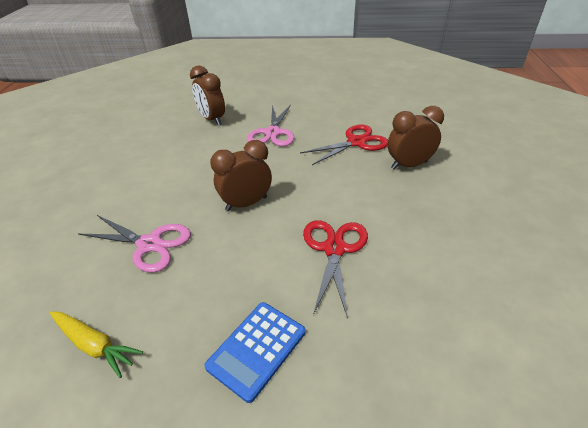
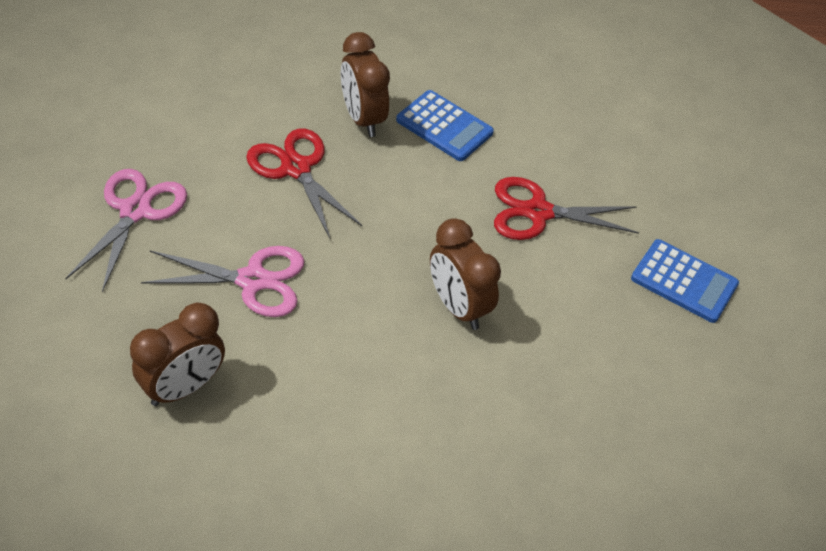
camera: 100 degrees left, 10 degrees up
(94, 345) = (714, 433): yellow carrot -> none
(149, 244) = (554, 416): pink scissors -> pink scissors (135, 211)
(415, 201) = (444, 126): none -> blue calculator

